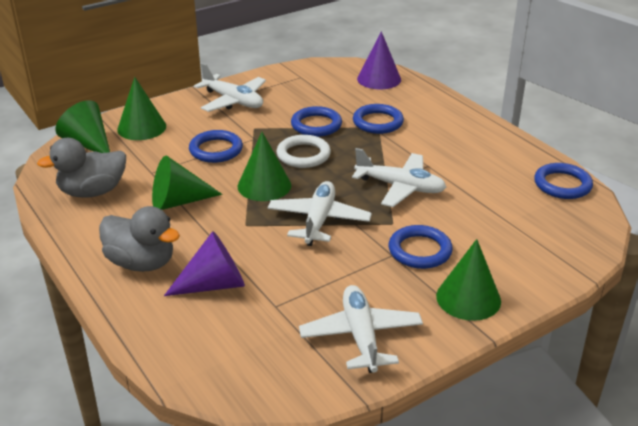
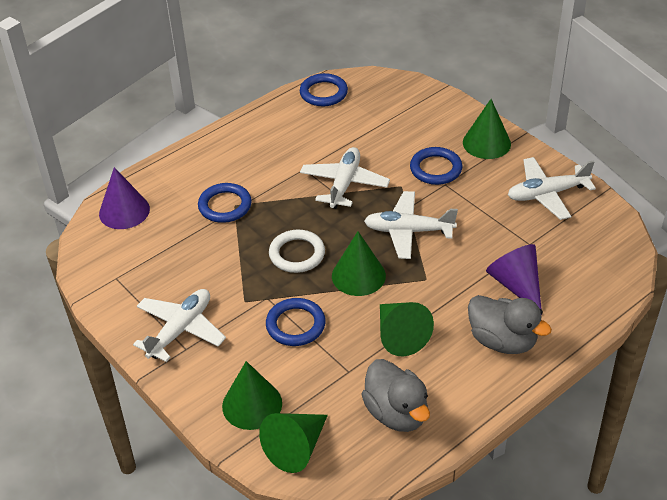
camera: 95 degrees left, 10 degrees up
(141, 263) = (502, 341): grey duck -> grey duck turned 105 degrees clockwise
(316, 125) = (234, 251): blue ring -> none

